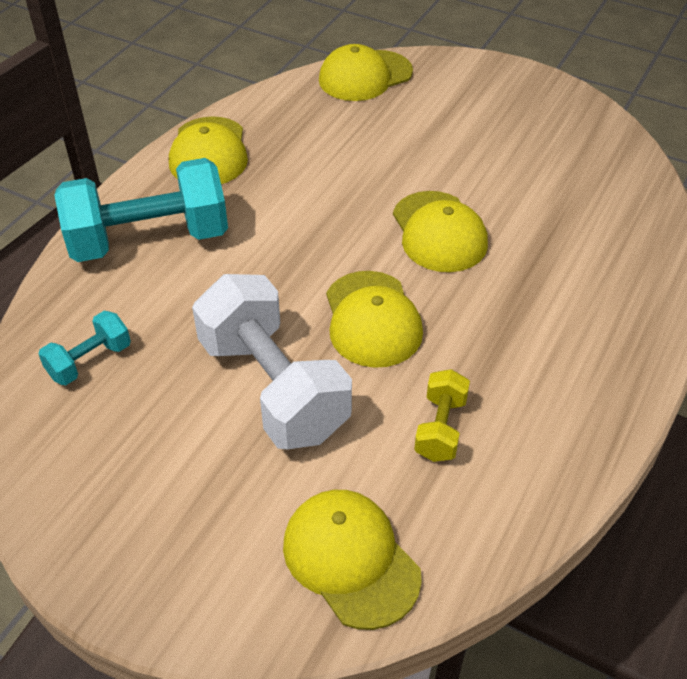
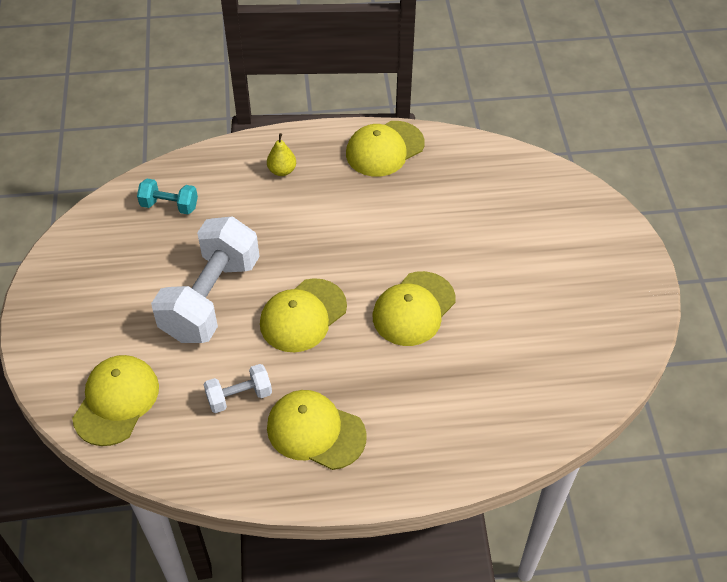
camera: 55 degrees right, 5 degrees up
(149, 240) = (282, 171): turquoise dumbbell -> yellow pear
(365, 76) = (545, 181): yellow cap -> yellow cap (315, 431)
(440, 428) = (239, 396): yellow dumbbell -> white dumbbell

